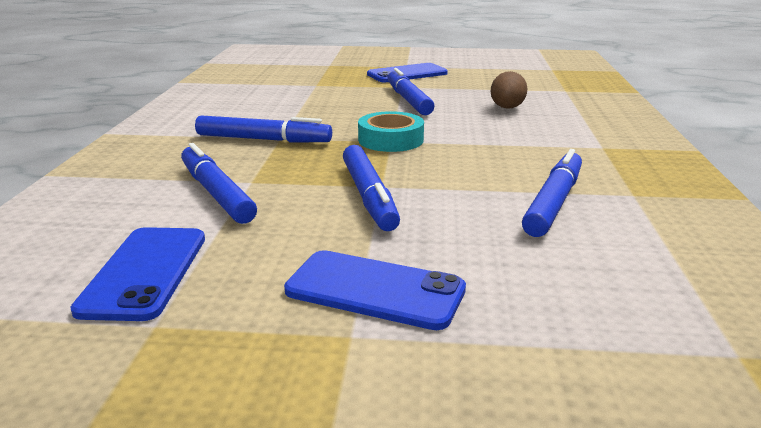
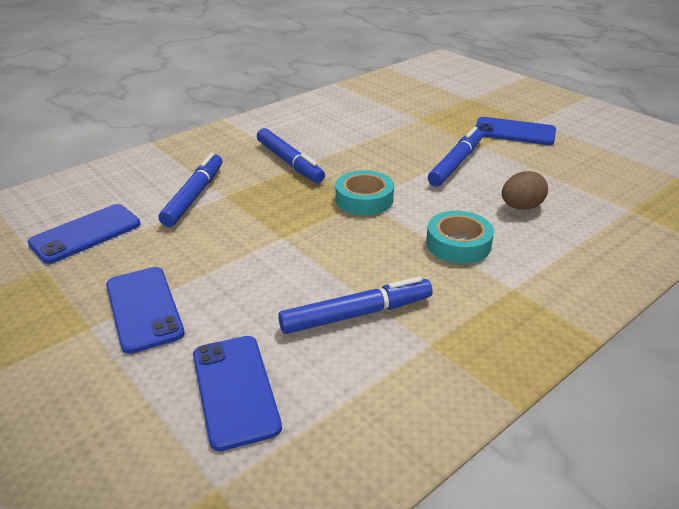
camera: 45 degrees right, 10 degrees up
(369, 196) = (260, 242): blue marker -> none
(518, 139) = (458, 244): none -> turquoise tape
(593, 292) = (235, 390): none -> blue phone

